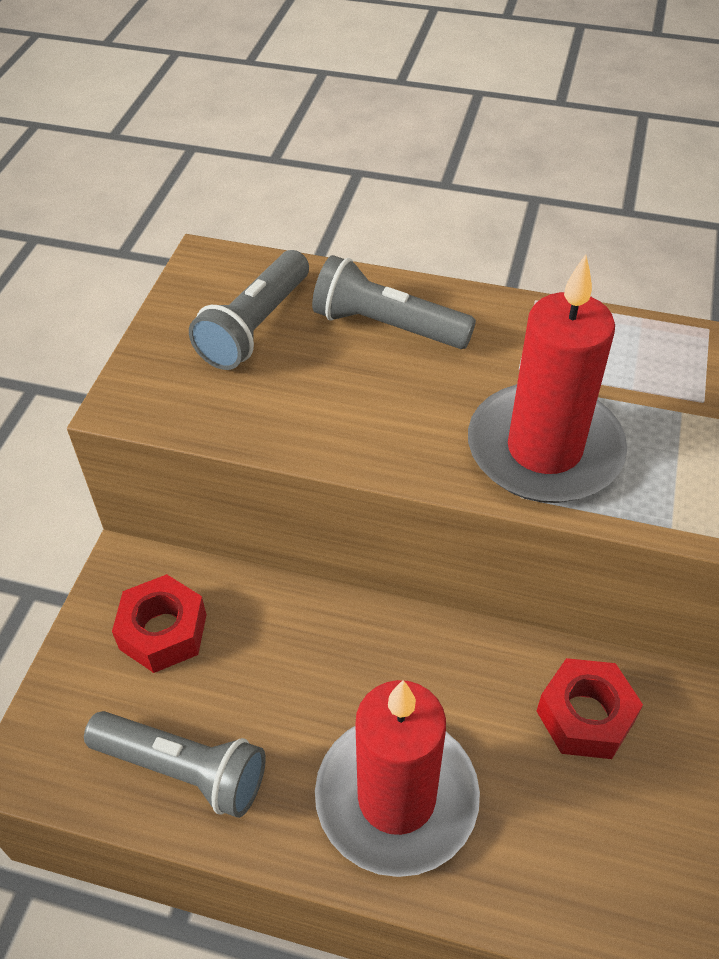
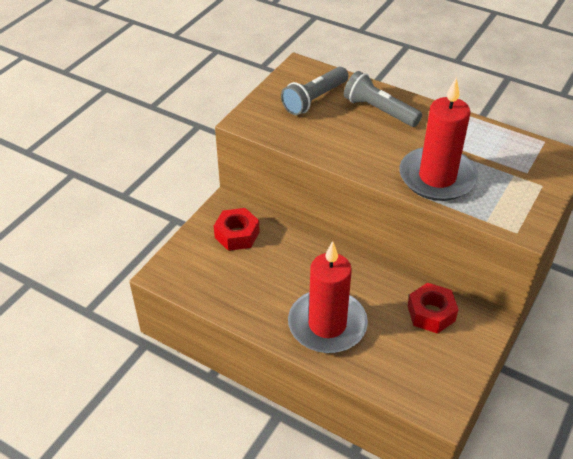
camera: 15 degrees right, 5 degrees down
(183, 770) = (231, 292): grey flashlight -> none

